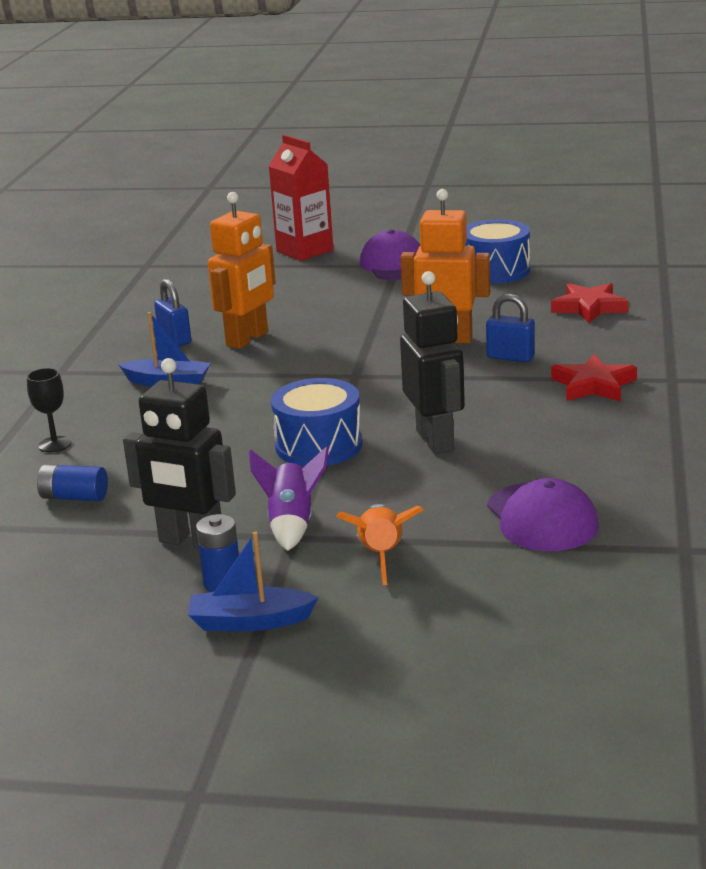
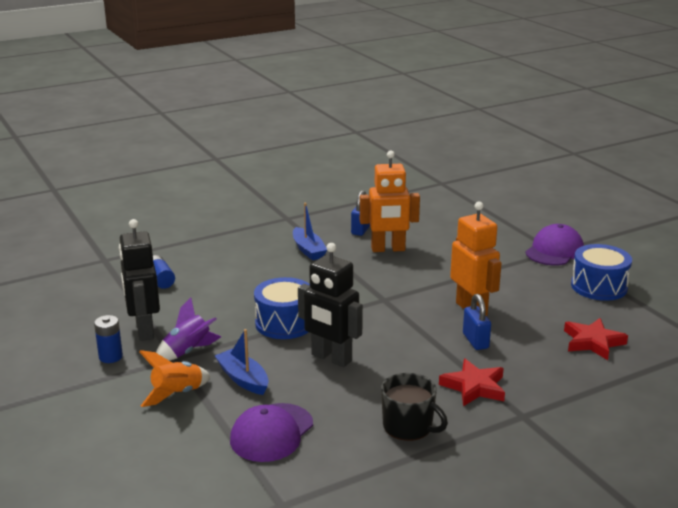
camera: 50 degrees right, 0 degrees up
(55, 444) = (208, 251): black goblet -> none
(250, 621) = (79, 381): blue boat -> blue boat (243, 379)
(304, 251) = (530, 216): red carton -> none
(435, 440) = (331, 358): black robot -> black robot turned 90 degrees clockwise
(622, 439) = (408, 426): none -> black mug

